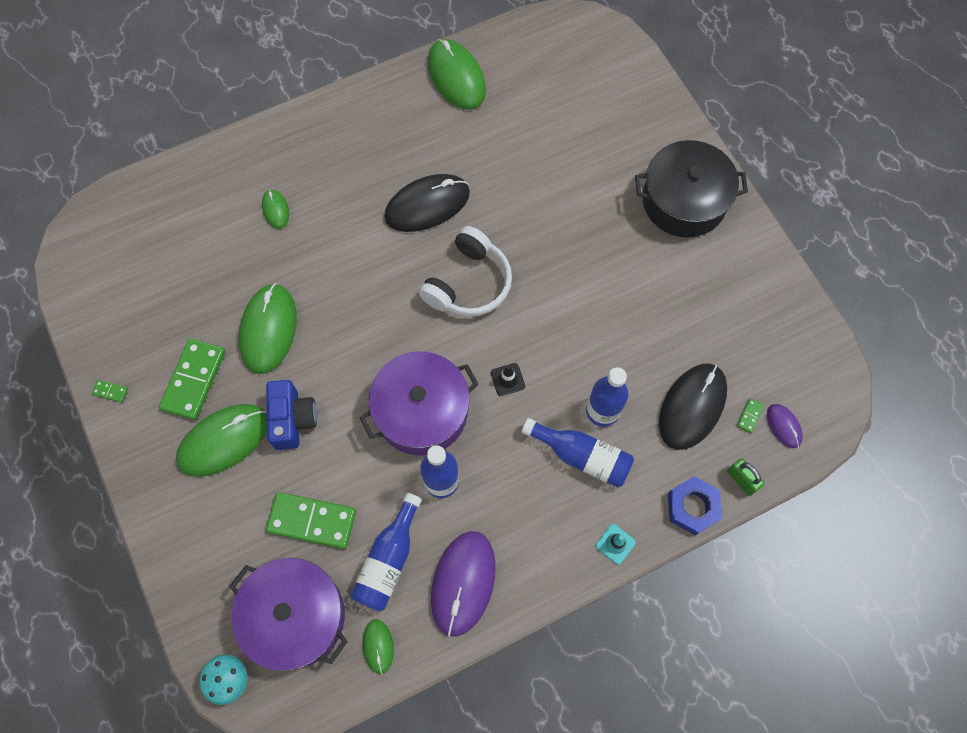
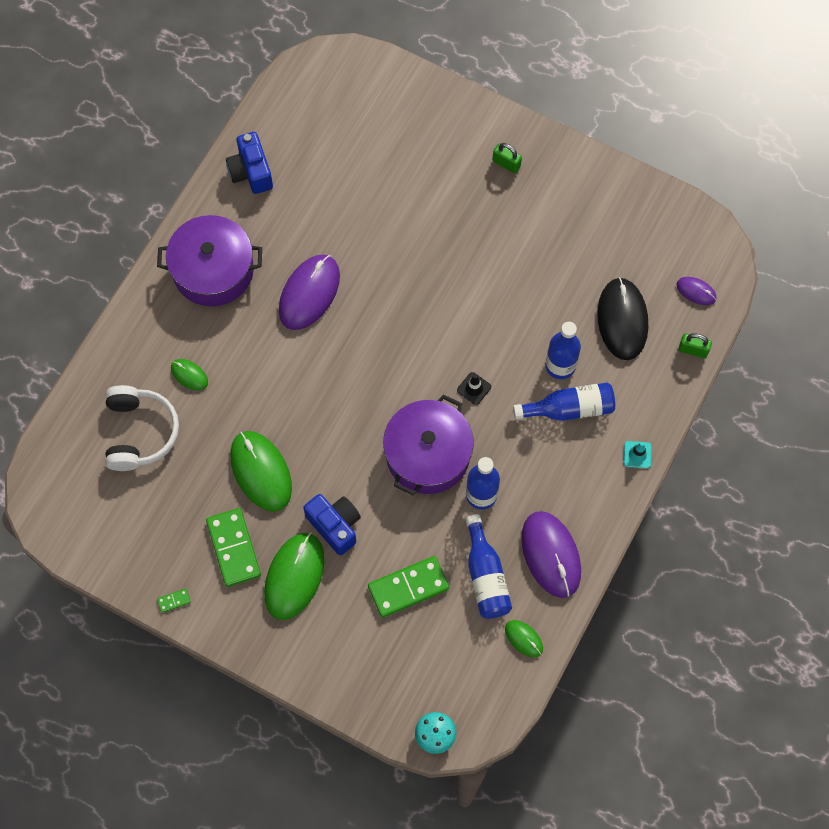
camera: 35 degrees left, 0 degrees up
(295, 616) = (449, 660): purple pot -> purple pot (213, 270)
(427, 205) = (309, 293): black mouse -> purple mouse
(456, 77) = (251, 172): green mouse -> blue camera
(468, 283) = (389, 334): white headphones -> white headphones (140, 432)
(684, 201) = (506, 164): black pot -> green padlock
(692, 507) = (672, 392): blue nut -> none
(749, 416) = (667, 300): green domino -> none

